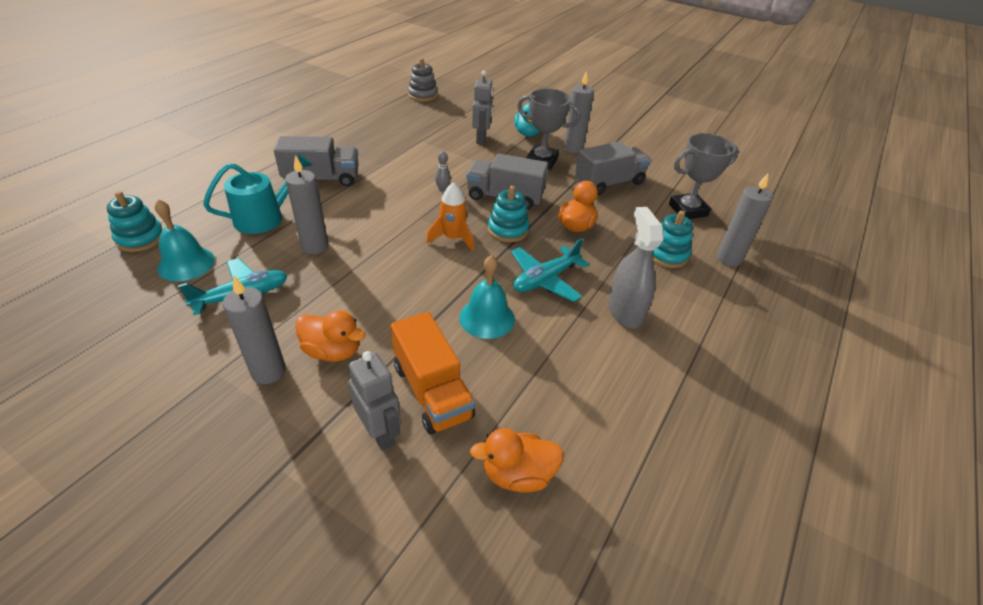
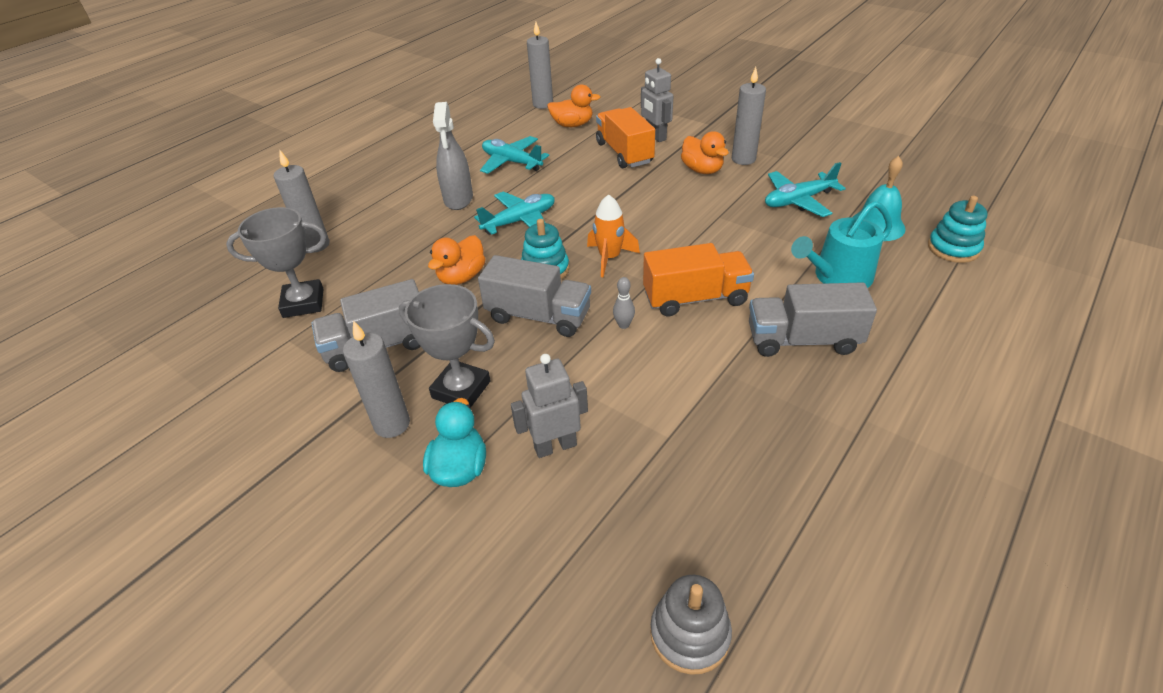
camera: 170 degrees left, 0 degrees up
(315, 246) = (758, 245): grey candle -> grey candle (543, 104)
(332, 351) = (702, 170): orange duck -> orange duck turned 150 degrees counterclockwise
(387, 205) = (695, 298): none -> orange truck
(481, 139) = (555, 446): grey robot -> grey robot turned 60 degrees clockwise
(487, 318) = (581, 192): turquoise bell -> none
(587, 376) = (511, 162): none -> turquoise plane
(667, 254) = (379, 247): turquoise stacking toy -> none

